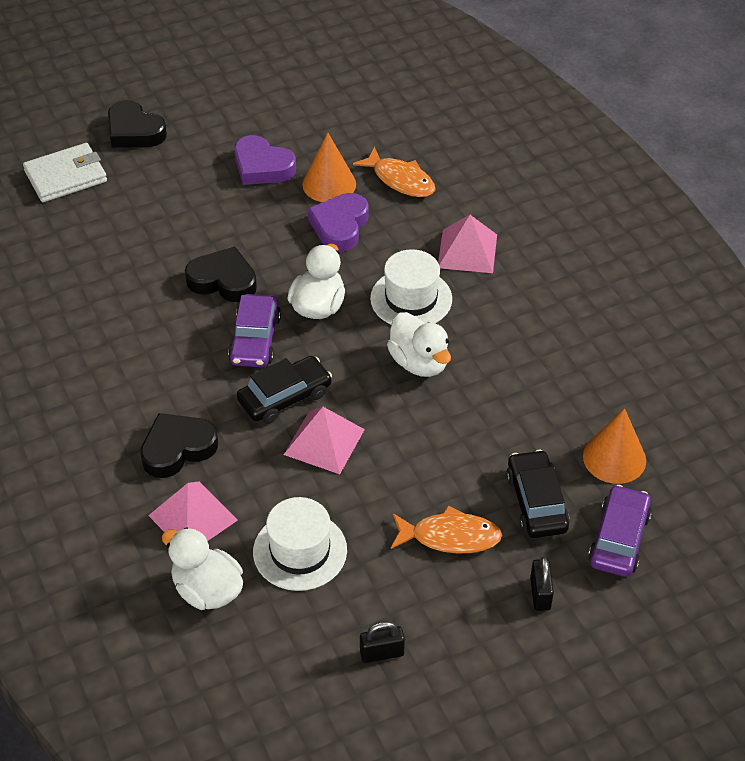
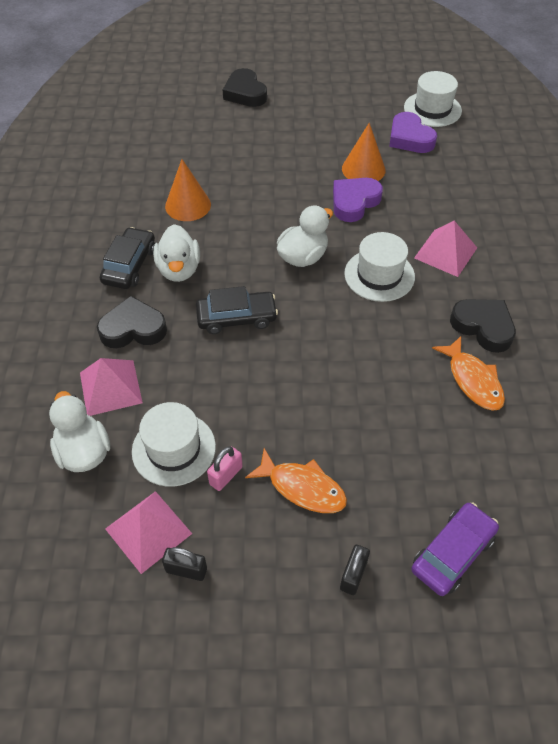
camera: 25 degrees right, 5 degrees up
(66, 176) = (180, 109): white wallet -> none
(223, 280) = (243, 214): black heart -> black heart (483, 327)
(255, 339) = (240, 265): purple car -> none
(262, 166) = (321, 142): purple heart -> purple heart (410, 138)
(324, 441) = (246, 365): pink pyramid -> pink pyramid (148, 531)
(368, 87) = (432, 109): none -> white hat
(368, 555) = (226, 475): none -> pink padlock
(400, 180) = (420, 182): orange fish -> orange fish (473, 380)
(419, 362) = (358, 328): white duck -> white duck (179, 269)
(536, 502) = (394, 487): black car -> black car (129, 265)
(614, 458) = (485, 474): orange cone -> orange cone (188, 205)

